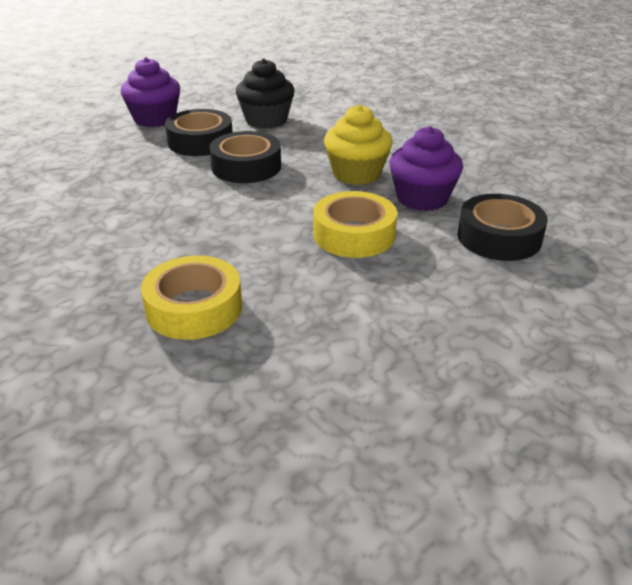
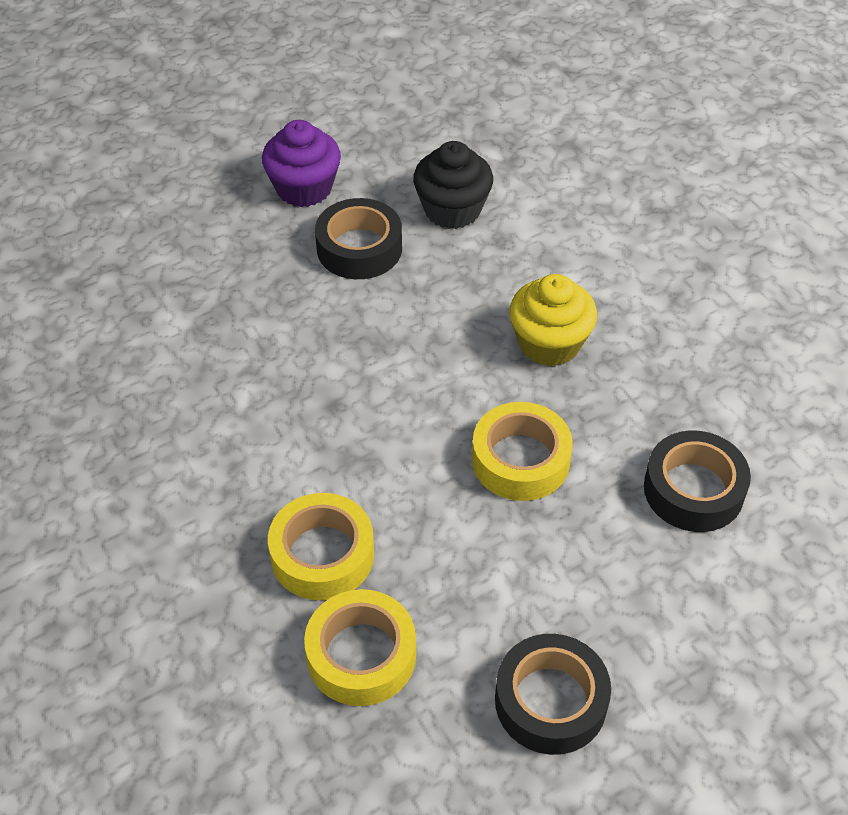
camera: 10 degrees right, 15 degrees up
(242, 373) = (361, 655): none -> yellow tape
(246, 167) = (411, 310): black tape -> black tape (550, 701)
(422, 198) = (620, 404): purple cupcake -> none

